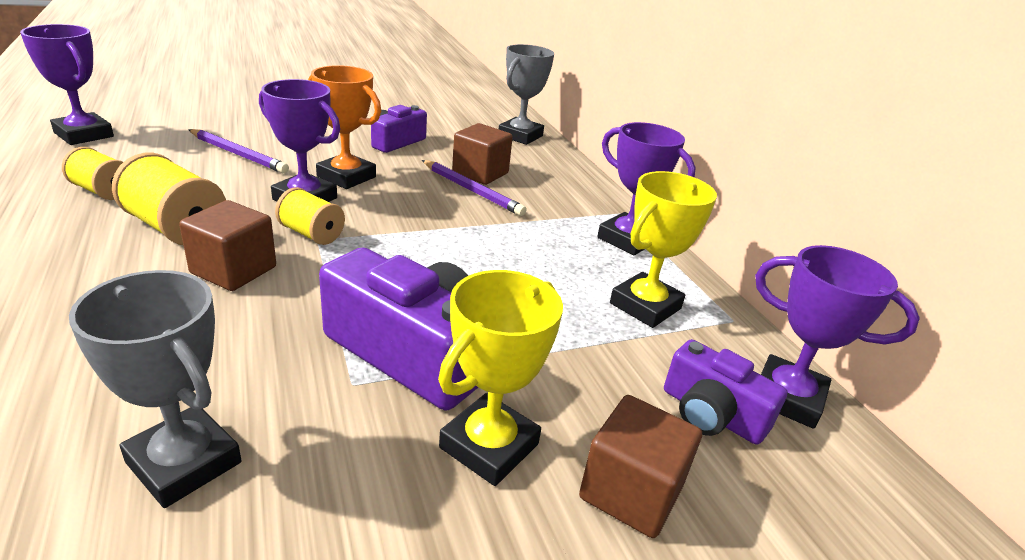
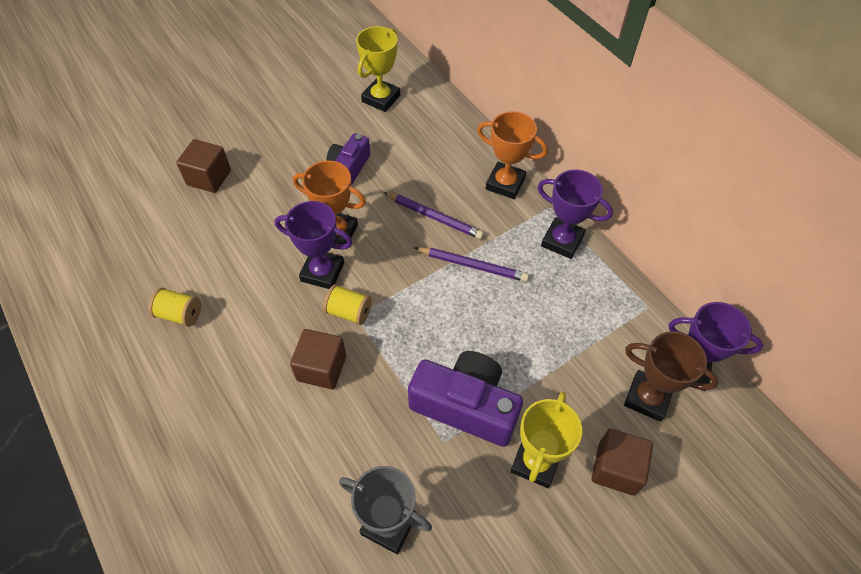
camera: 10 degrees left, 25 degrees up
(84, 135) = (111, 247): purple trophy -> none
(176, 228) = (257, 338): yellow spool -> none
(238, 154) = (241, 231): purple pencil -> purple pencil (473, 265)
(480, 173) = (431, 190): brown cube -> brown cube (209, 177)
(520, 136) = (441, 120): grey trophy -> none
(572, 186) = (505, 184): none -> orange trophy
(645, 306) = (590, 312): yellow trophy -> yellow trophy (381, 98)
(711, 414) = (647, 398): purple camera -> brown trophy

